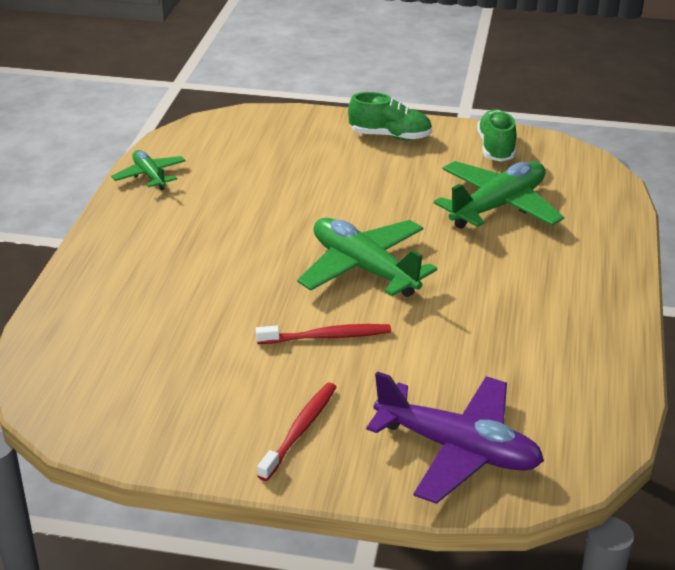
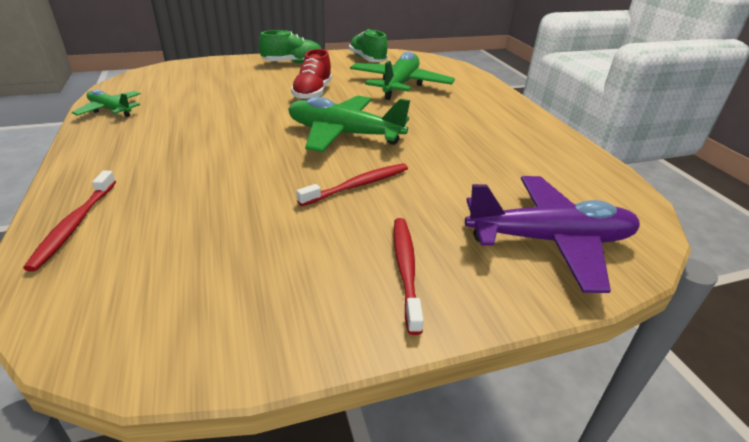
camera: 30 degrees left, 0 degrees up
(72, 307) = (75, 224): none -> red toothbrush
(376, 196) = (312, 93): none -> red shoe

